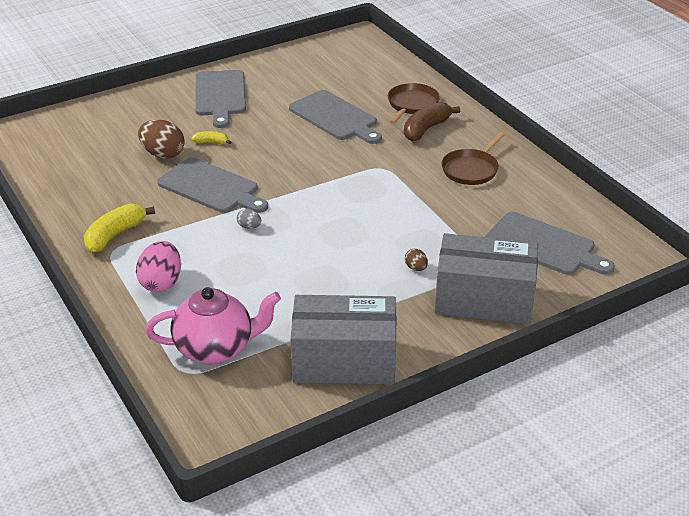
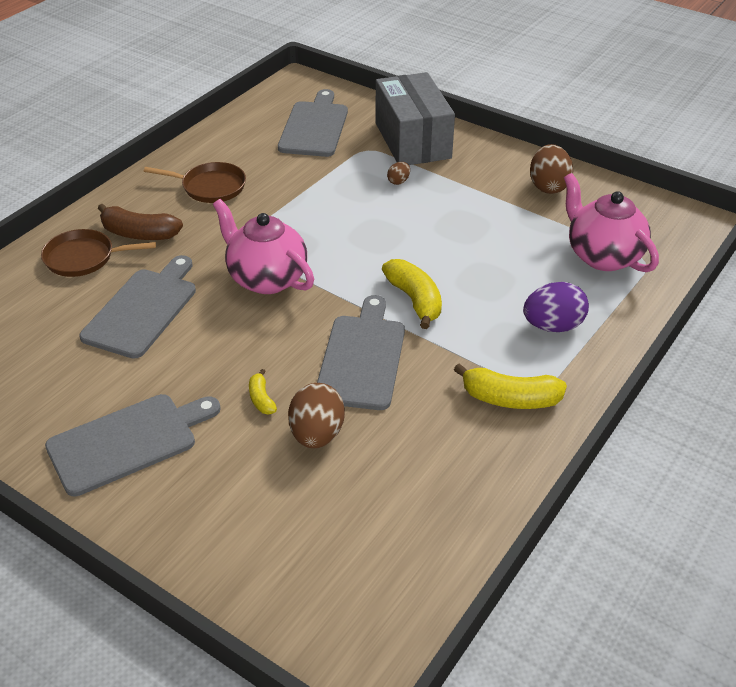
camera: 115 degrees left, 5 degrees up
(161, 283) = (553, 326): pink egg -> purple egg
(249, 227) = (414, 300): grey egg -> yellow banana
(329, 169) = (266, 278): none -> pink teapot
(344, 361) = (548, 186): grey box -> brown egg

